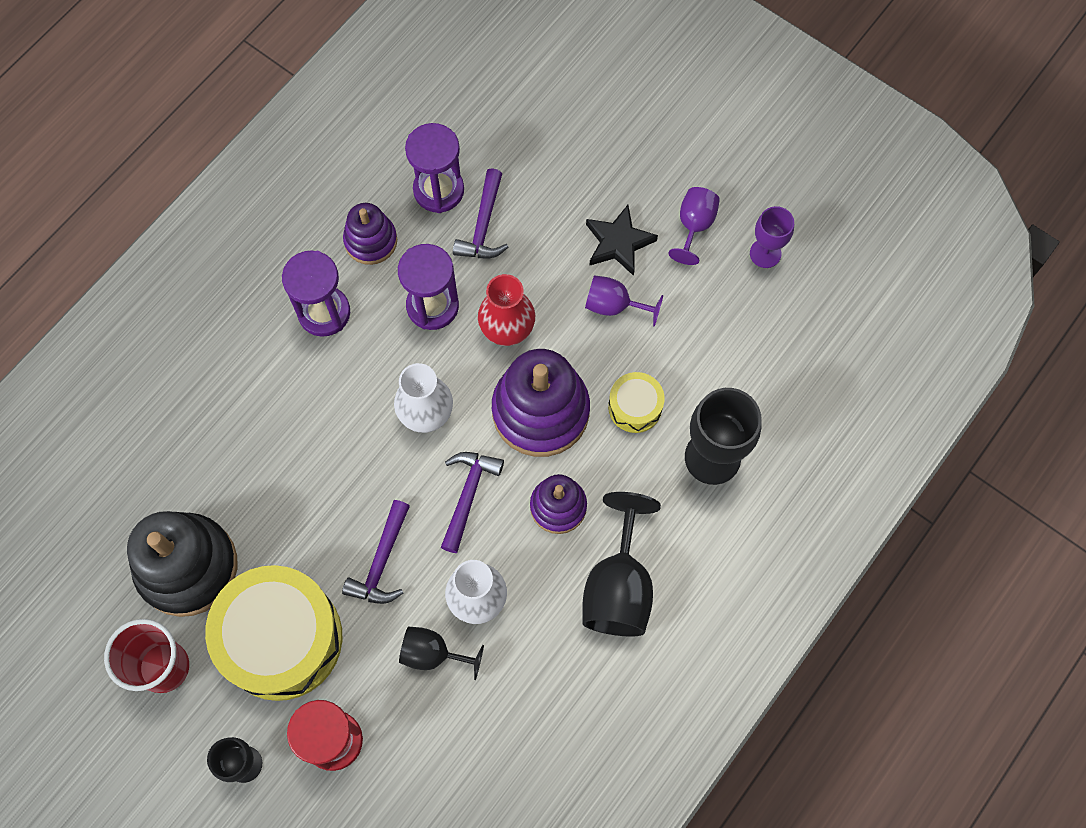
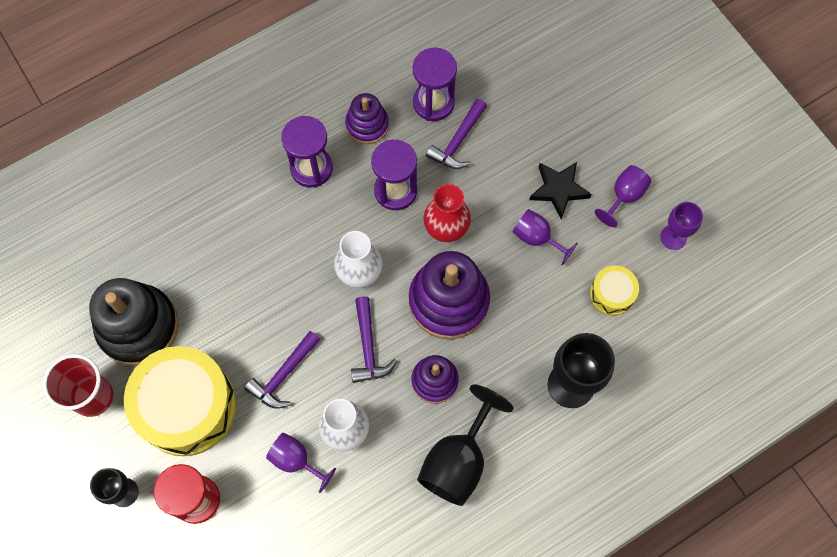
camera: 20 degrees right, 0 degrees up
(433, 654) = (296, 460): black goblet -> purple goblet
(468, 495) = (368, 347): purple hammer -> purple hammer turned 135 degrees clockwise
(635, 407) = (524, 323): yellow drum -> yellow drum (612, 294)

